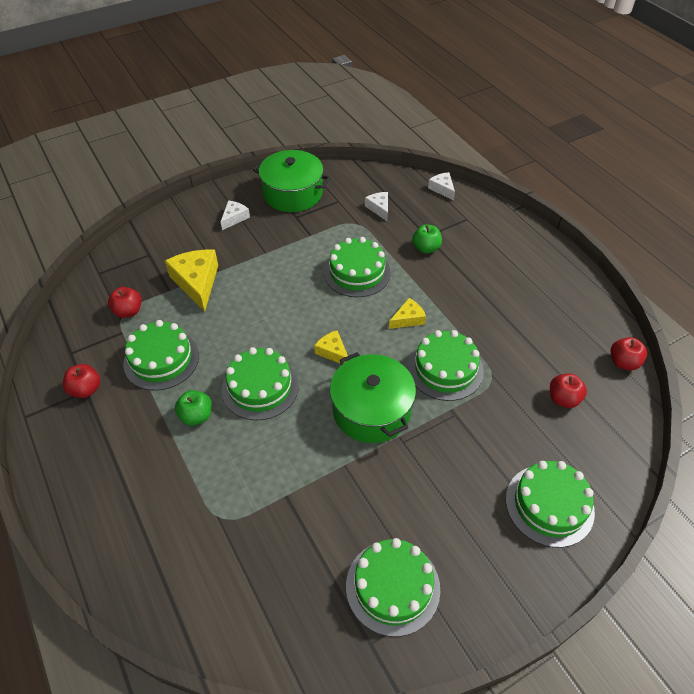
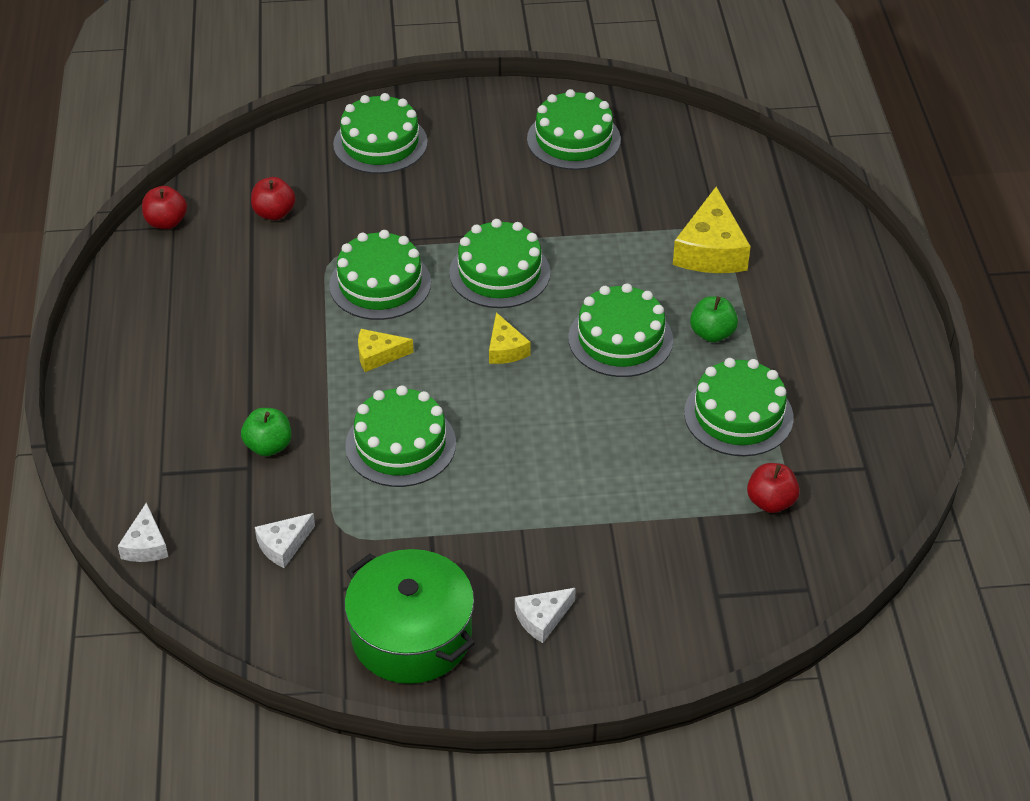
camera: 155 degrees left, 5 degrees down
(86, 389) = (848, 410): red apple -> none
(197, 282) = (652, 514): yellow cheese -> yellow cheese (711, 250)
(371, 410) = (499, 273): green pot -> green cake
(379, 208) = (283, 545): white cheese -> white cheese turned 45 degrees clockwise

